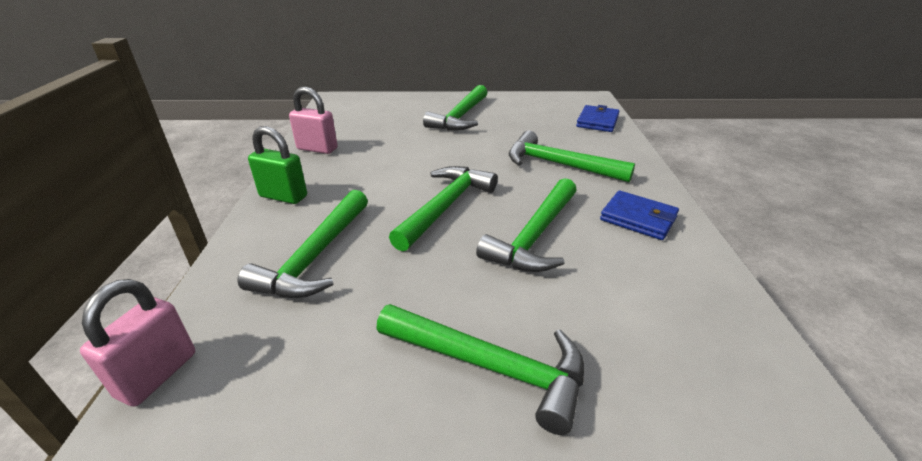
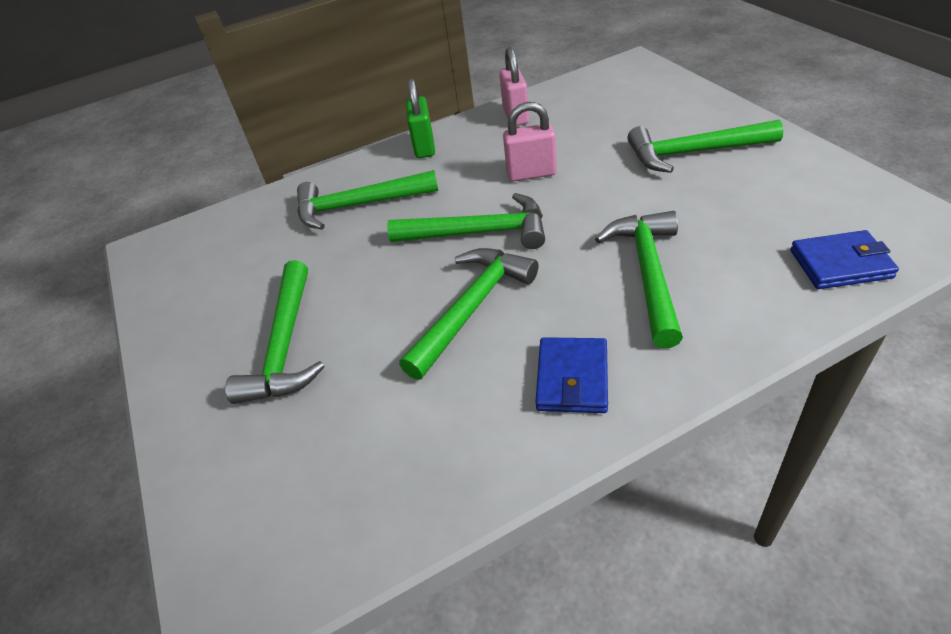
camera: 70 degrees right, 10 degrees up
(157, 375) = (225, 214): pink padlock -> pink padlock (531, 174)
(535, 236) = (471, 308): green hammer -> green hammer turned 120 degrees clockwise

